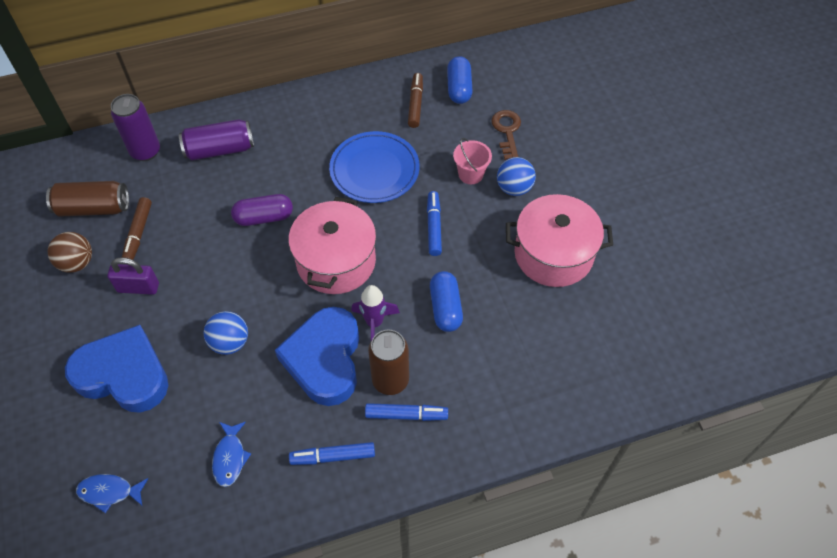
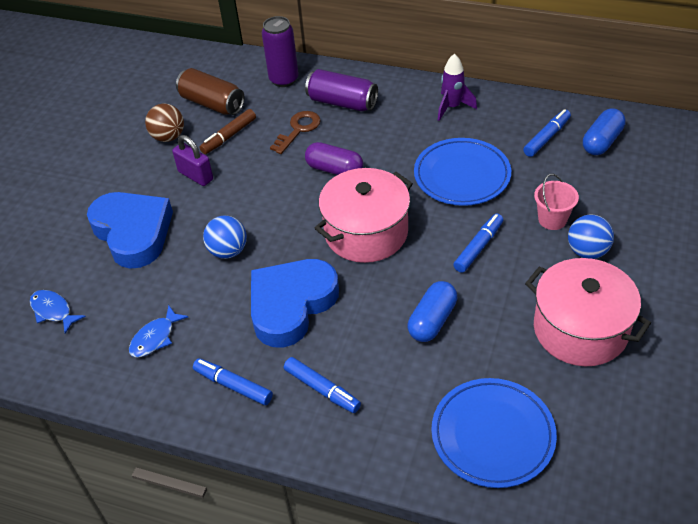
camera: 40 degrees right, 10 degrees down
(374, 323) = (357, 299): purple rocket -> purple rocket (452, 107)
(390, 380) = (332, 353): brown can -> none
(415, 104) = (546, 137): brown marker -> blue marker
(507, 131) = (621, 199): brown key -> brown key (298, 130)
(554, 373) = (493, 435): none -> blue plate

